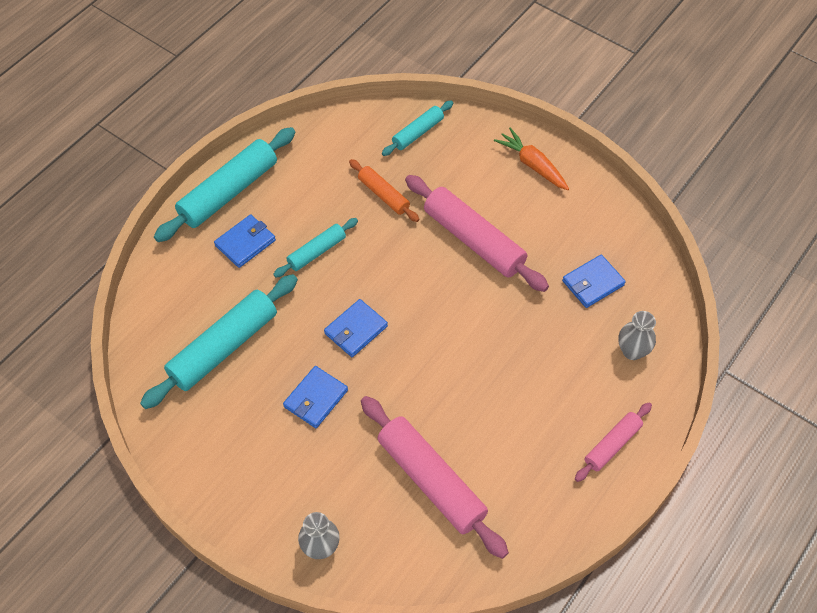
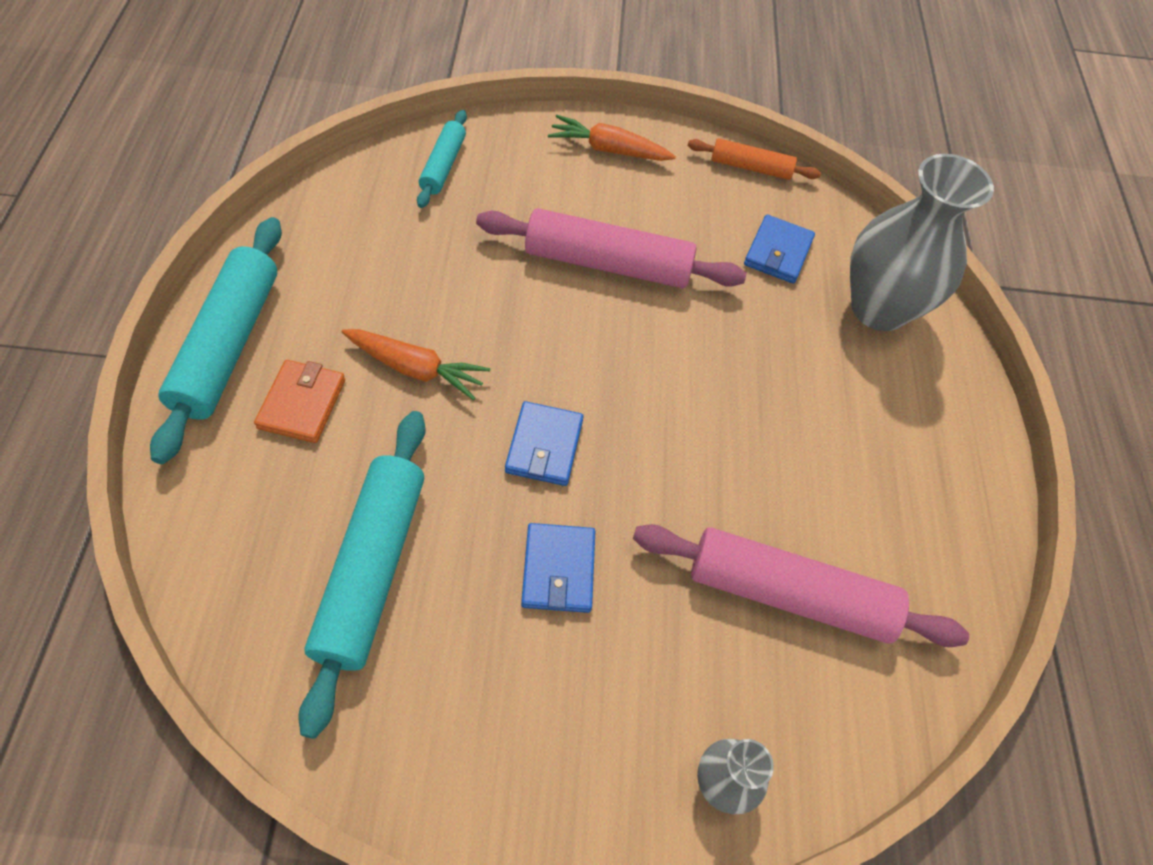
camera: 40 degrees left, 0 degrees up
(245, 243) = (302, 404): blue wallet -> orange wallet
(316, 252) = (415, 369): turquoise rolling pin -> orange carrot
(383, 195) = (454, 257): orange rolling pin -> orange rolling pin (750, 167)
(612, 445) = (946, 427): pink rolling pin -> none
(632, 351) = (879, 308): grey vase -> grey vase, size x2.08

